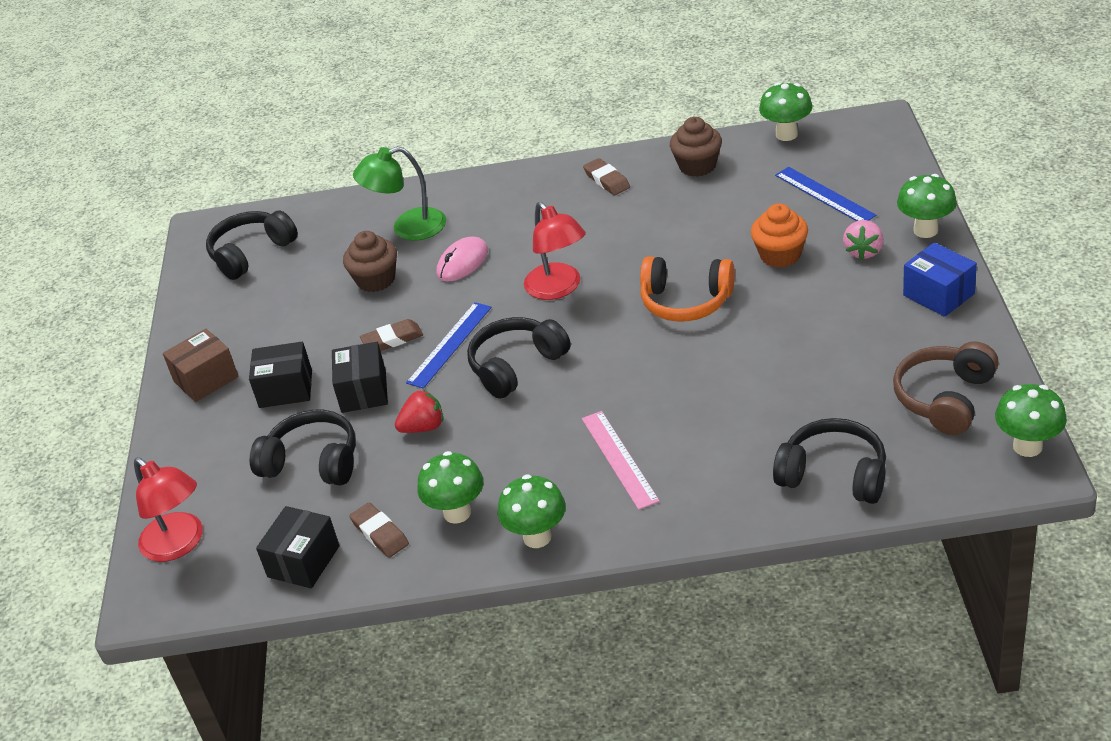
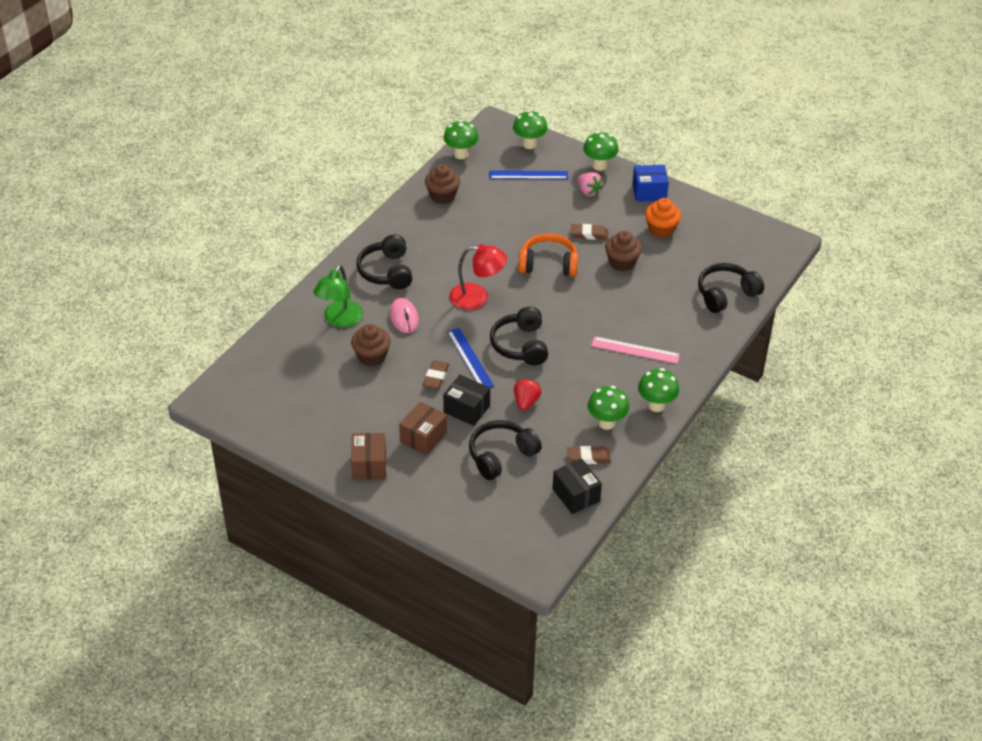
camera: 60 degrees left, 5 degrees up
(179, 544) = (504, 537): red lamp -> none
(251, 253) = (268, 392): black headphones -> black headphones (386, 271)
(285, 389) = (423, 437): black box -> brown box
(607, 180) = (407, 230): brown eraser -> brown eraser (589, 234)
(686, 302) = (548, 264): orange headphones -> orange headphones turned 135 degrees counterclockwise
(770, 352) = (622, 262): none -> brown cupcake
(780, 255) = (555, 216): orange cupcake -> orange cupcake (661, 229)
(945, 398) = (718, 235): brown headphones -> none
(1027, 446) = (774, 234): green mushroom -> green mushroom (529, 144)

